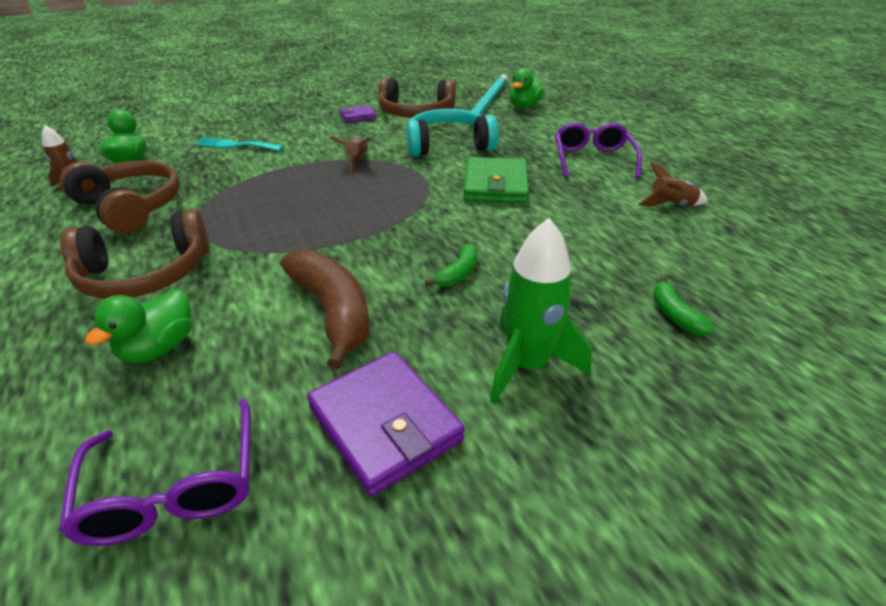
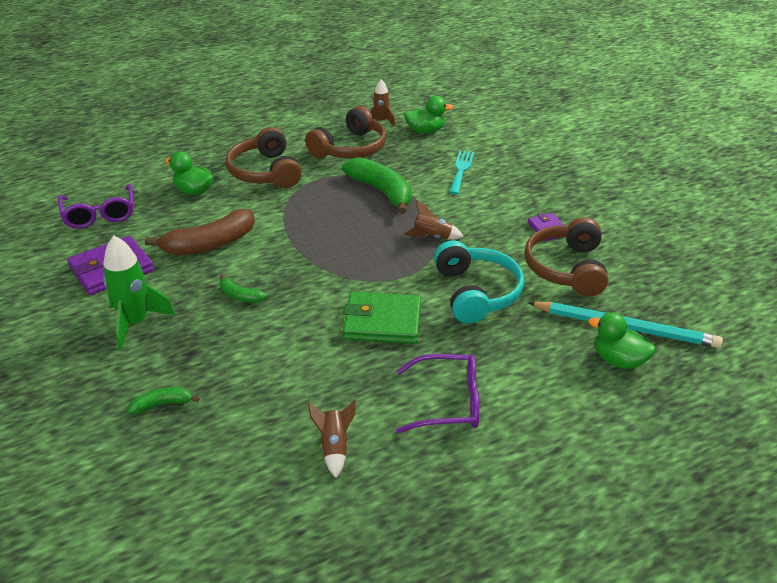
camera: 90 degrees right, 0 degrees up
(174, 487) = (99, 214): purple glasses -> purple glasses turned 90 degrees counterclockwise
(255, 186) = (382, 191): none -> green banana

